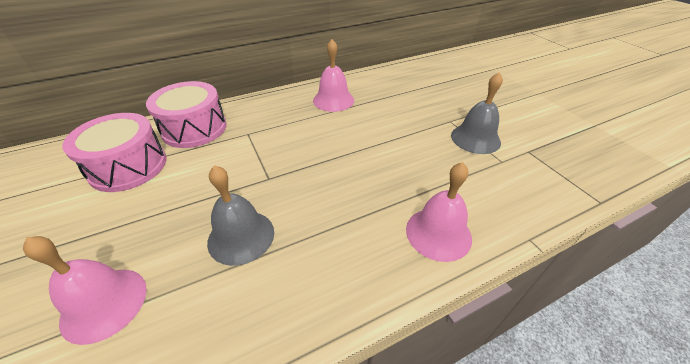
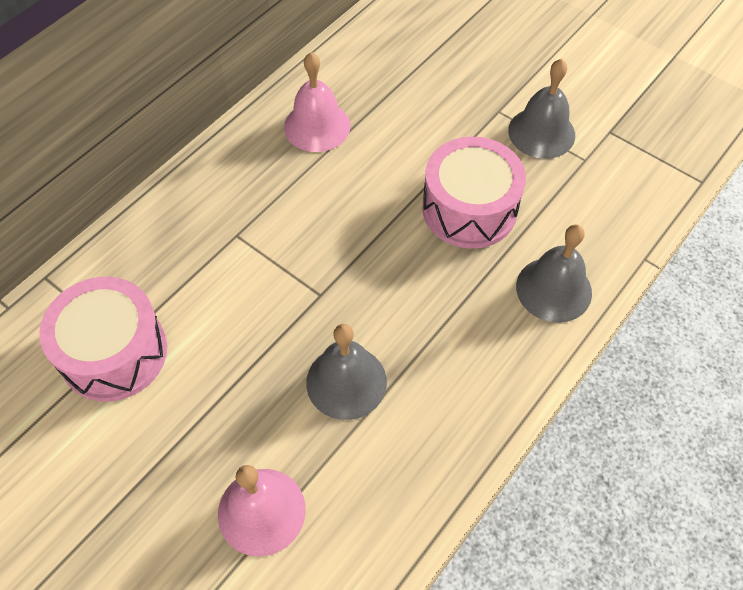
camera: 25 degrees left, 15 degrees up
(194, 128) = (149, 255): pink drum -> pink drum (469, 209)
(438, 233) = (553, 289): pink bell -> grey bell

